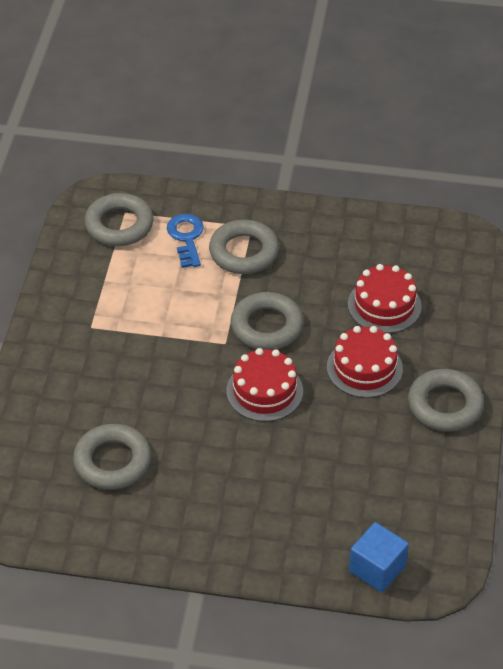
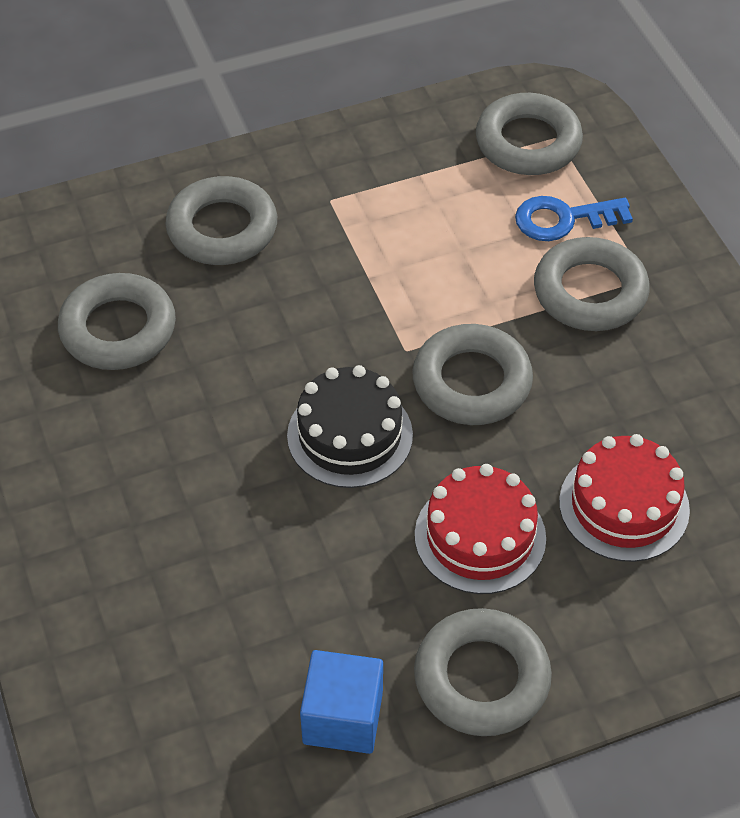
camera: 60 degrees right, 5 degrees up
(73, 383) = (222, 229): none -> grey ring
(186, 238) = (563, 219): blue key -> blue key turned 150 degrees counterclockwise
(264, 391) = (350, 435): red cake -> black cake
(377, 569) = (104, 728): blue cube -> blue cube (343, 717)

